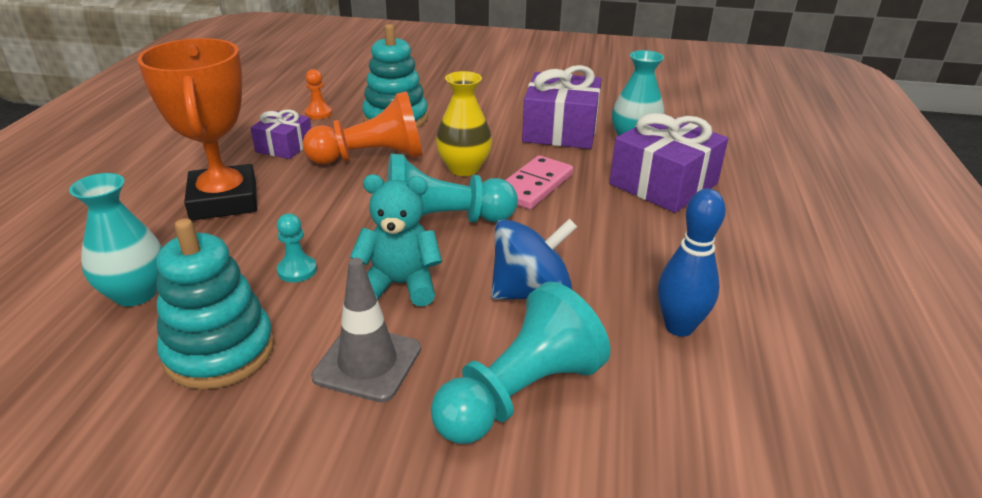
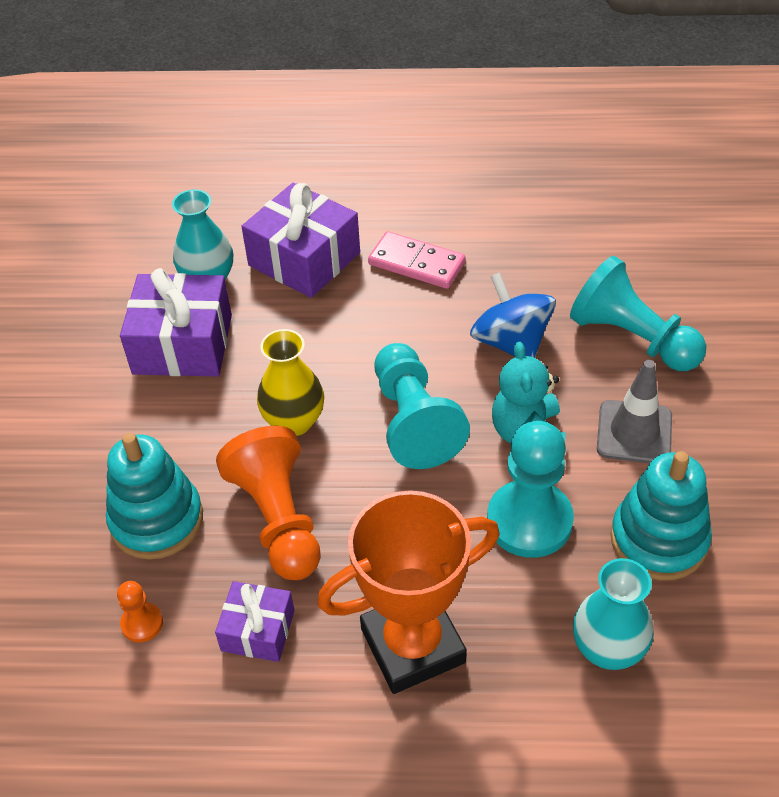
camera: 95 degrees left, 15 degrees up
(297, 270) = (529, 521): turquoise pawn -> turquoise pawn, size x2.16
(534, 186) = (325, 356): pink domino -> pink domino (416, 263)
(679, 327) = (528, 255): blue bowling pin -> none

